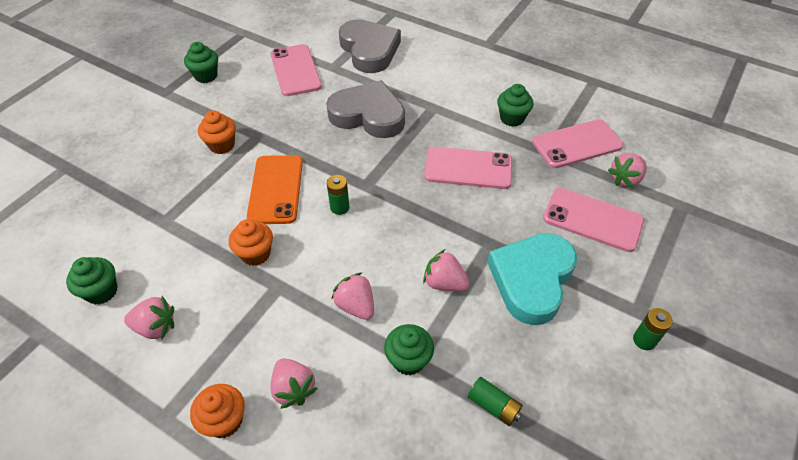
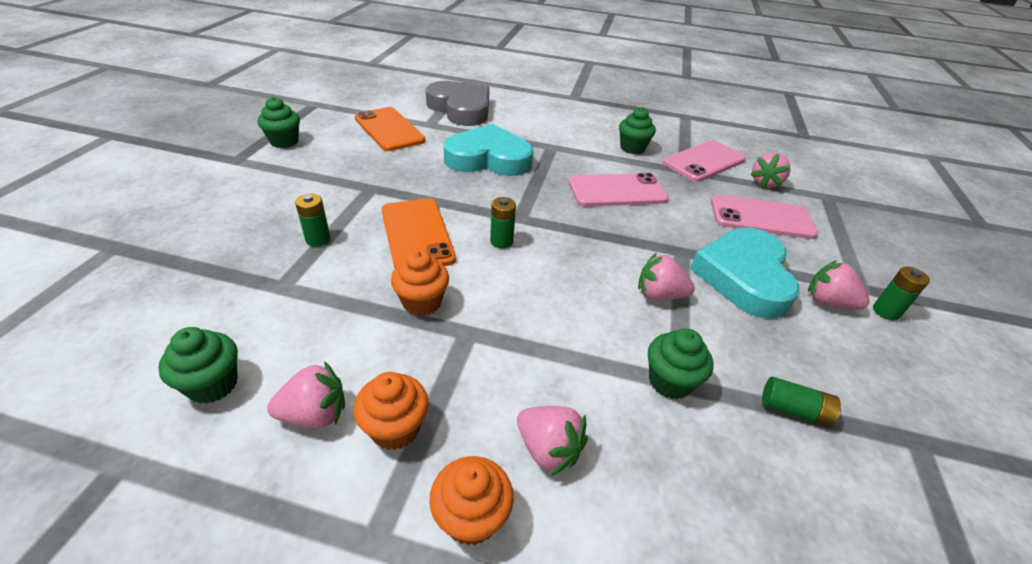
camera: 20 degrees left, 10 degrees down
(201, 182) = (318, 239): none -> green battery
(222, 145) = (330, 201): orange cupcake -> orange cupcake (395, 428)
(295, 70) = (389, 129): pink phone -> orange phone
(356, 306) = (574, 336): pink strawberry -> pink strawberry (828, 302)
(368, 115) = (488, 158): grey heart -> turquoise heart

